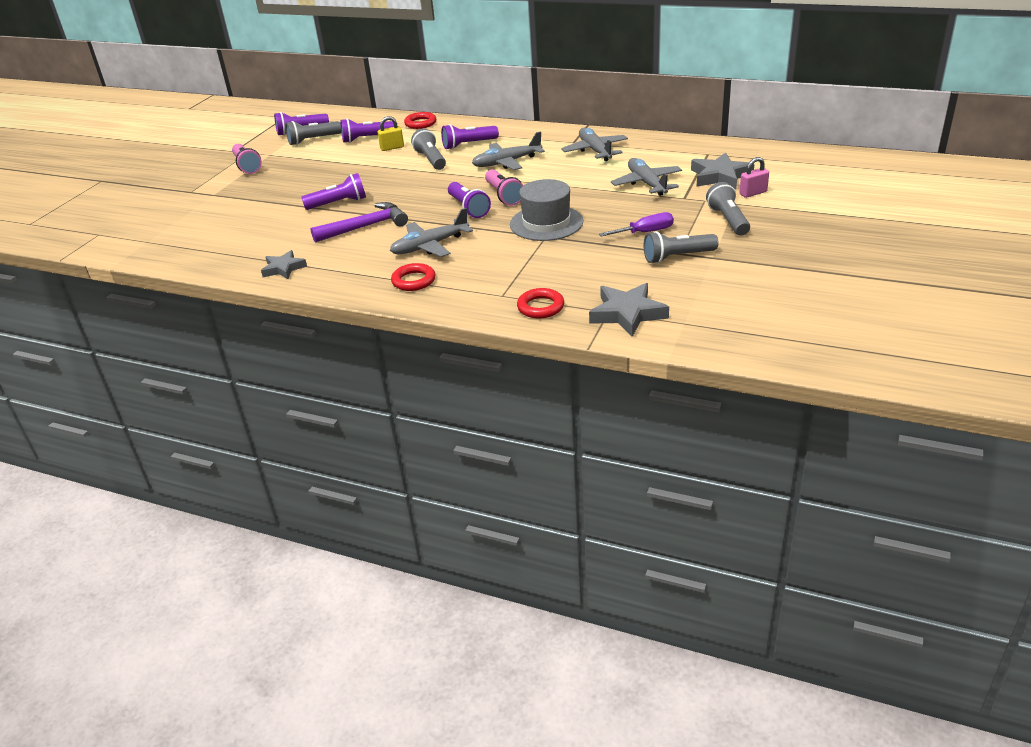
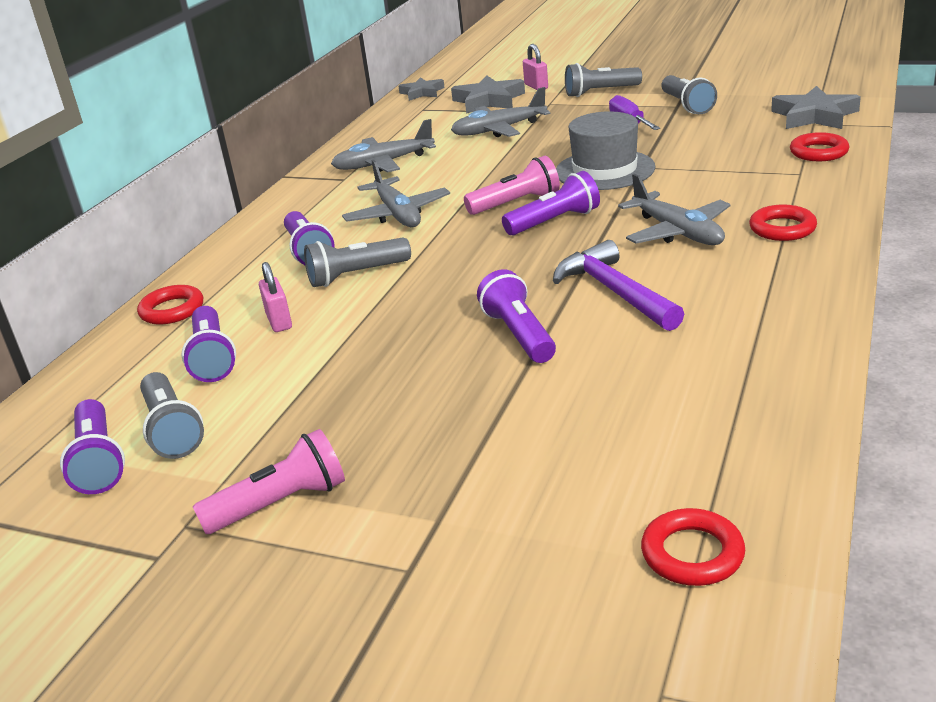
camera: 90 degrees left, 5 degrees down
(153, 241) = (692, 553): none -> red ring
(283, 268) = (776, 341): grey star -> grey star (422, 93)
(392, 148) = (279, 321): yellow padlock -> pink padlock

